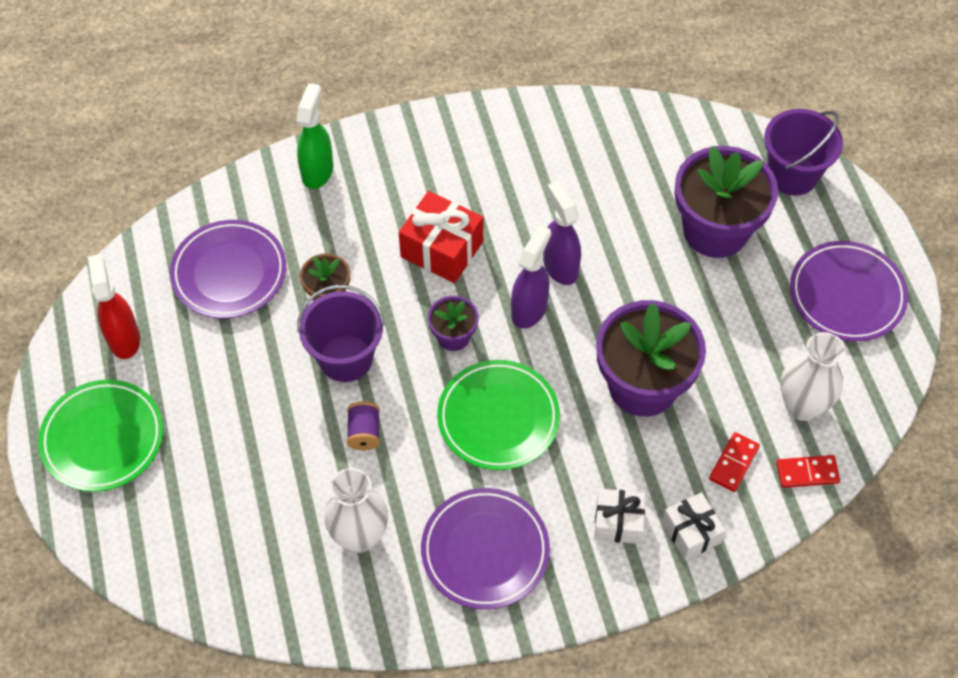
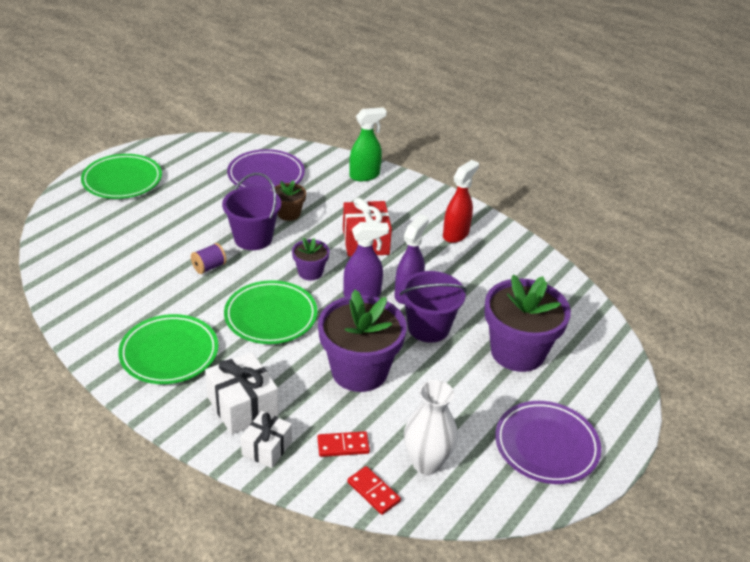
camera: 50 degrees right, 20 degrees down
(124, 338) = (190, 161): red spray bottle -> red spray bottle (456, 234)
(360, 536) = (136, 296): white vase -> none
(485, 551) = (169, 353): purple plate -> green plate
(618, 522) = (243, 406): white gift -> white gift, size x1.53
(792, 175) = (609, 370): purple bucket -> purple bucket (428, 328)

